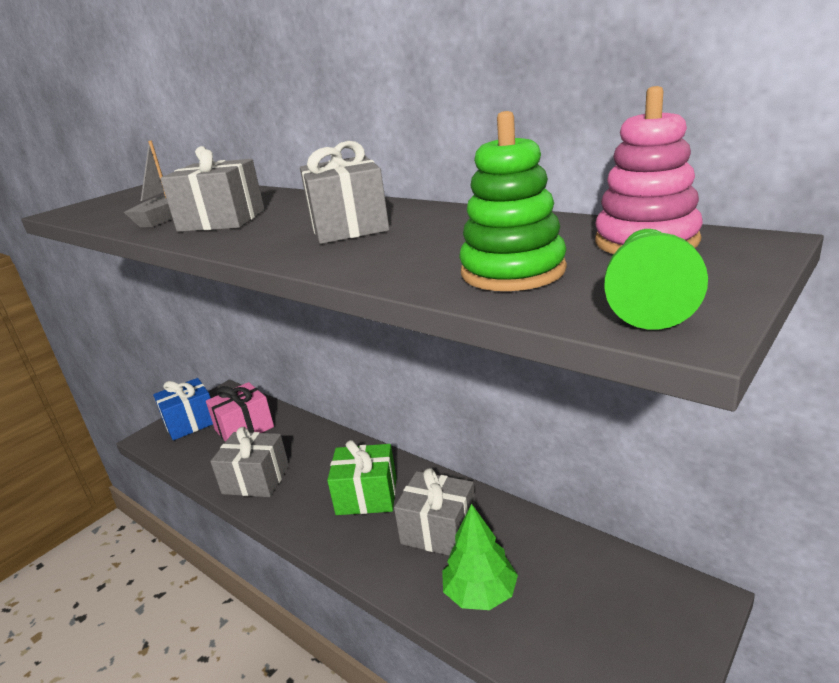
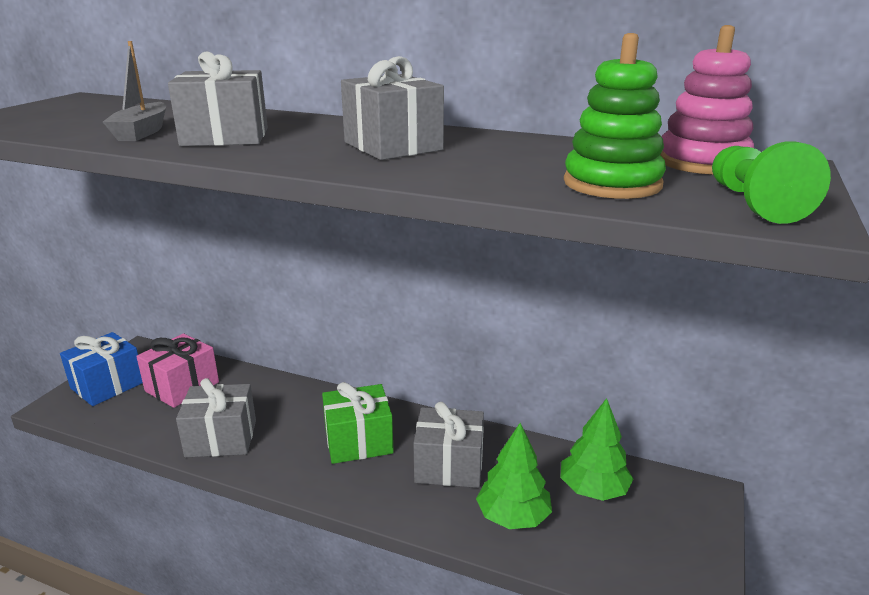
camera: 20 degrees left, 0 degrees up
(574, 576) = (593, 489): none -> green tree

